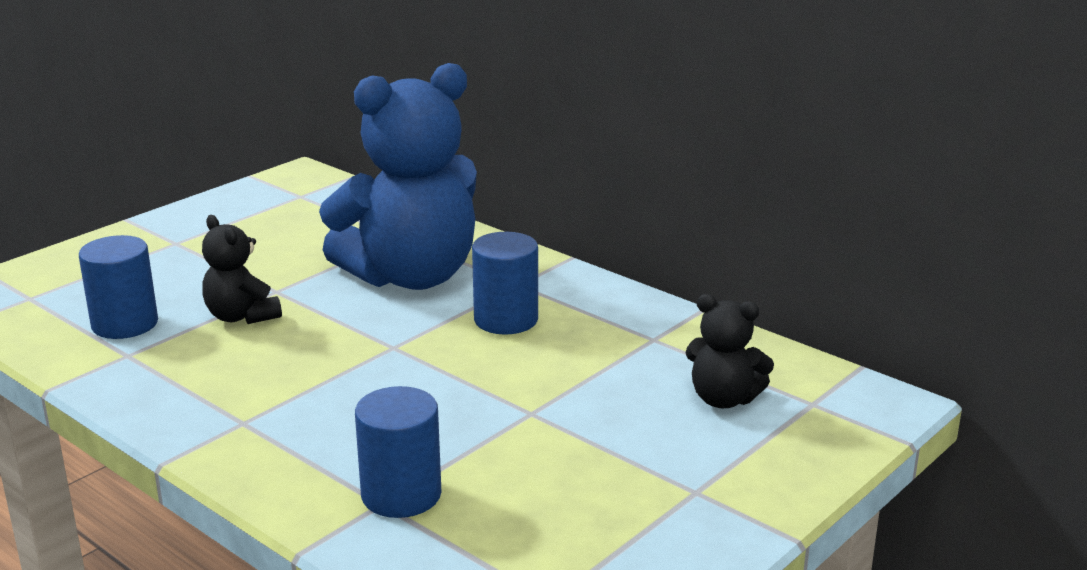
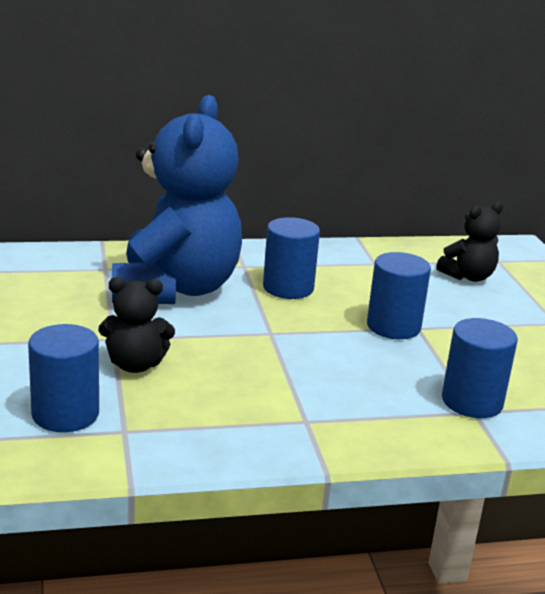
camera: 55 degrees left, 0 degrees up
(509, 399) = (393, 326): none -> blue cylinder

